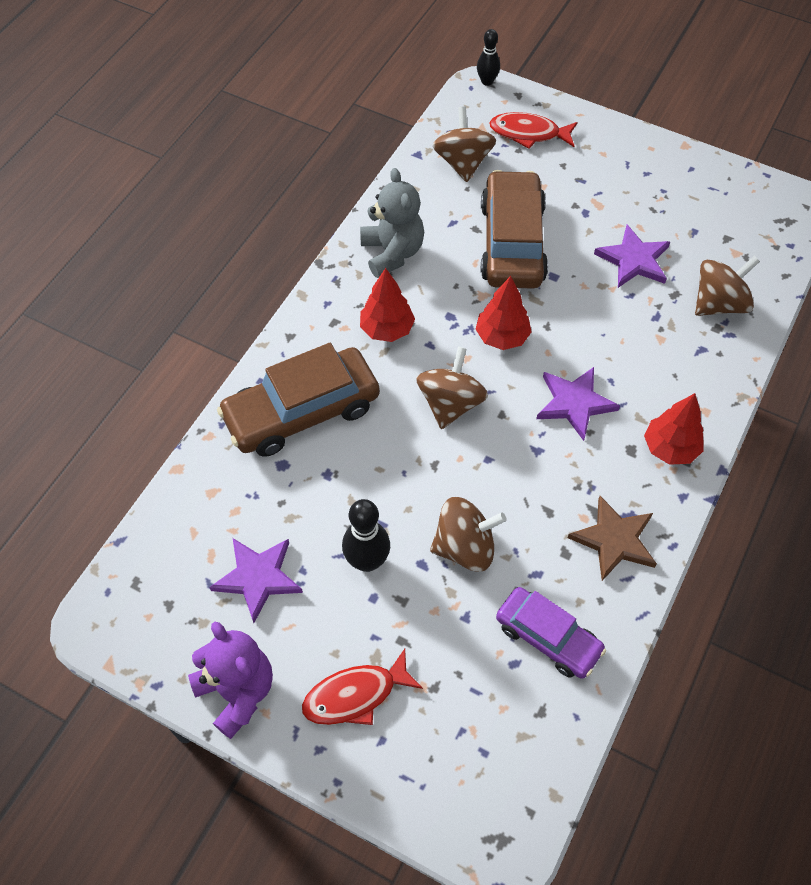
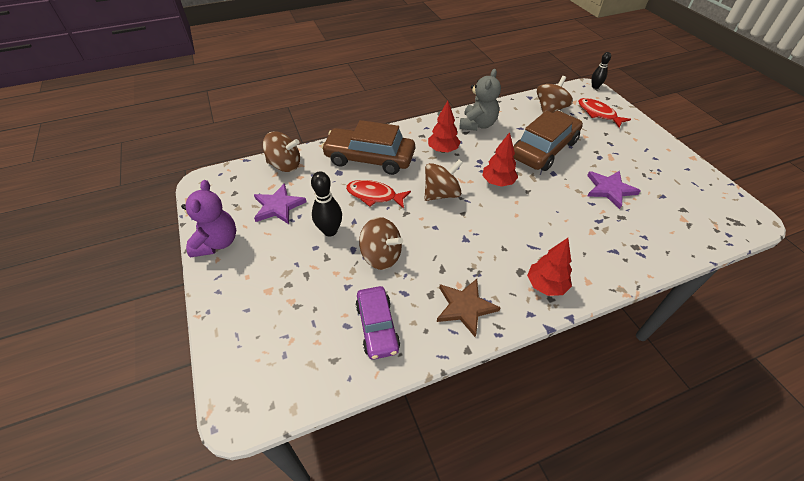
camera: 40 degrees right, 10 degrees down
(355, 695) = (259, 281): red fish -> red fish (374, 195)
(574, 403) = (508, 231): purple star -> none
(719, 303) = (648, 236): brown spinning top -> brown spinning top (285, 165)

